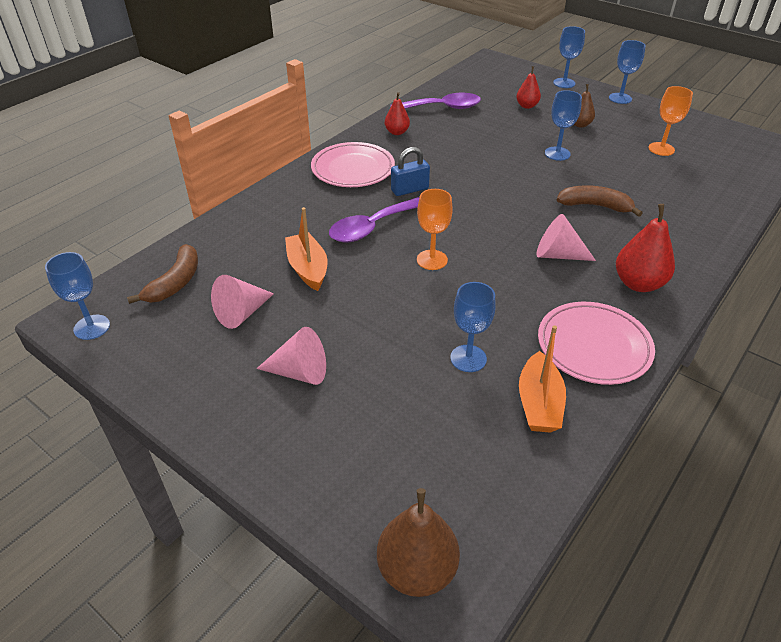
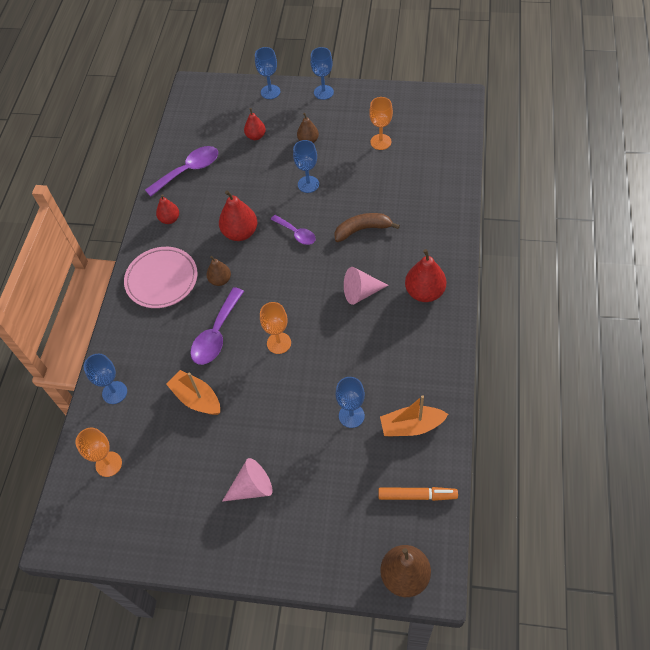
camera: 25 degrees left, 15 degrees up
(92, 327) = (79, 535): blue goblet -> blue goblet (114, 392)
(175, 282) = (108, 464): brown banana -> orange goblet
(242, 313) = (178, 463): pink cone -> none
(410, 189) = (220, 280): blue padlock -> brown pear
(458, 164) = (240, 233): none -> red pear
(497, 482) = (417, 495): none -> orange marker
(517, 184) = (296, 233): none -> purple spoon
(539, 403) = (411, 426): orange boat -> orange boat turned 105 degrees clockwise
(593, 346) = (422, 362): pink plate -> none

